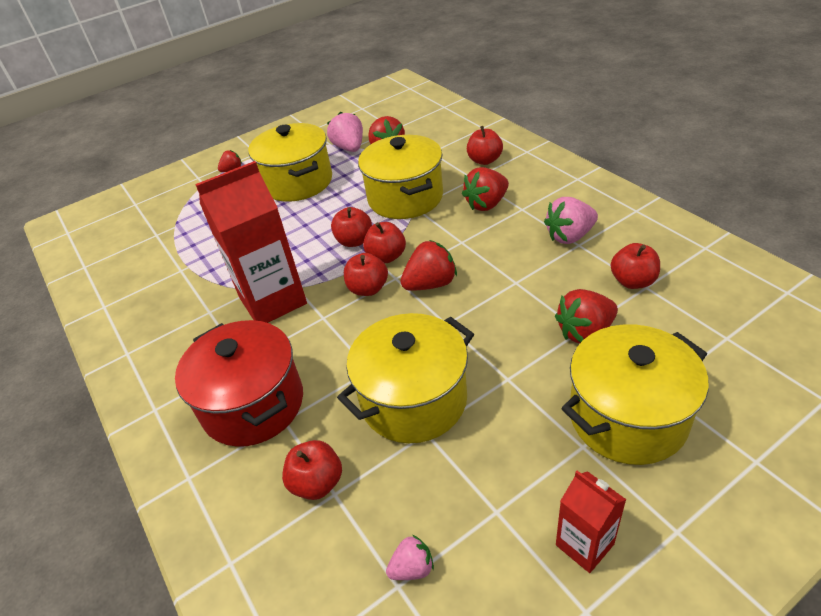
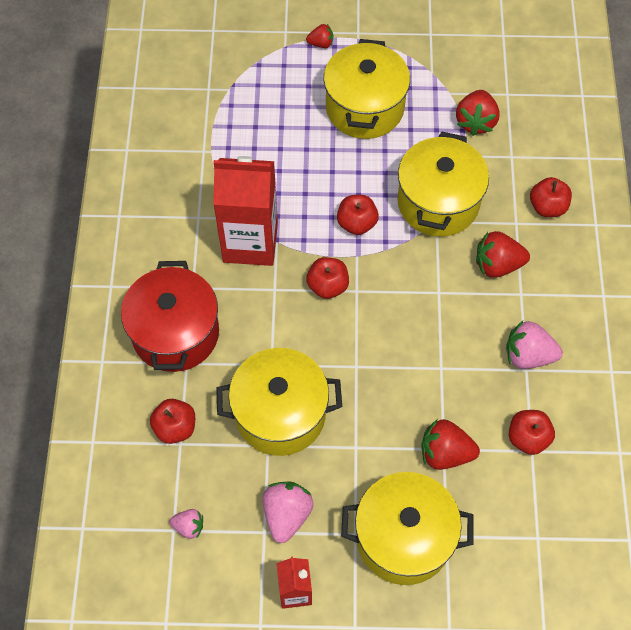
camera: 30 degrees right, 20 degrees up
(349, 148) = (444, 92): pink strawberry -> pink strawberry (287, 514)
(386, 256) = (368, 262): red apple -> none
(430, 284) = (377, 318): red strawberry -> none

